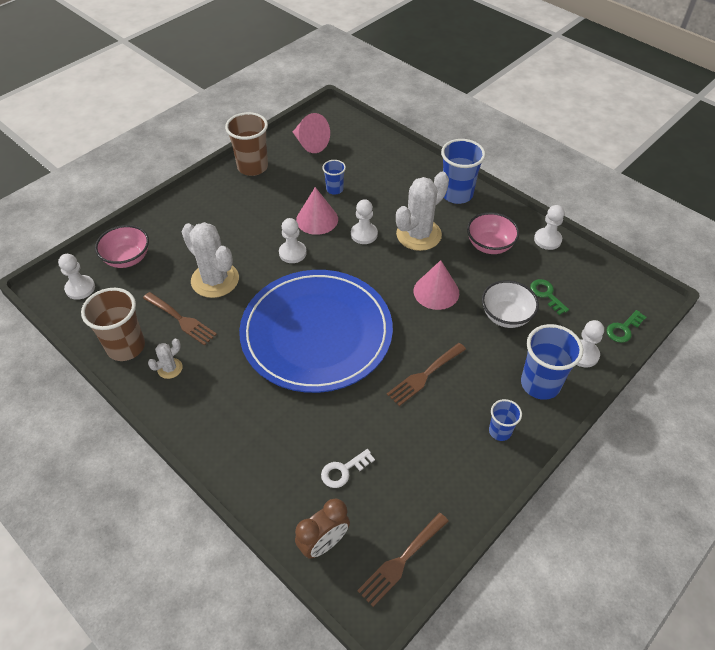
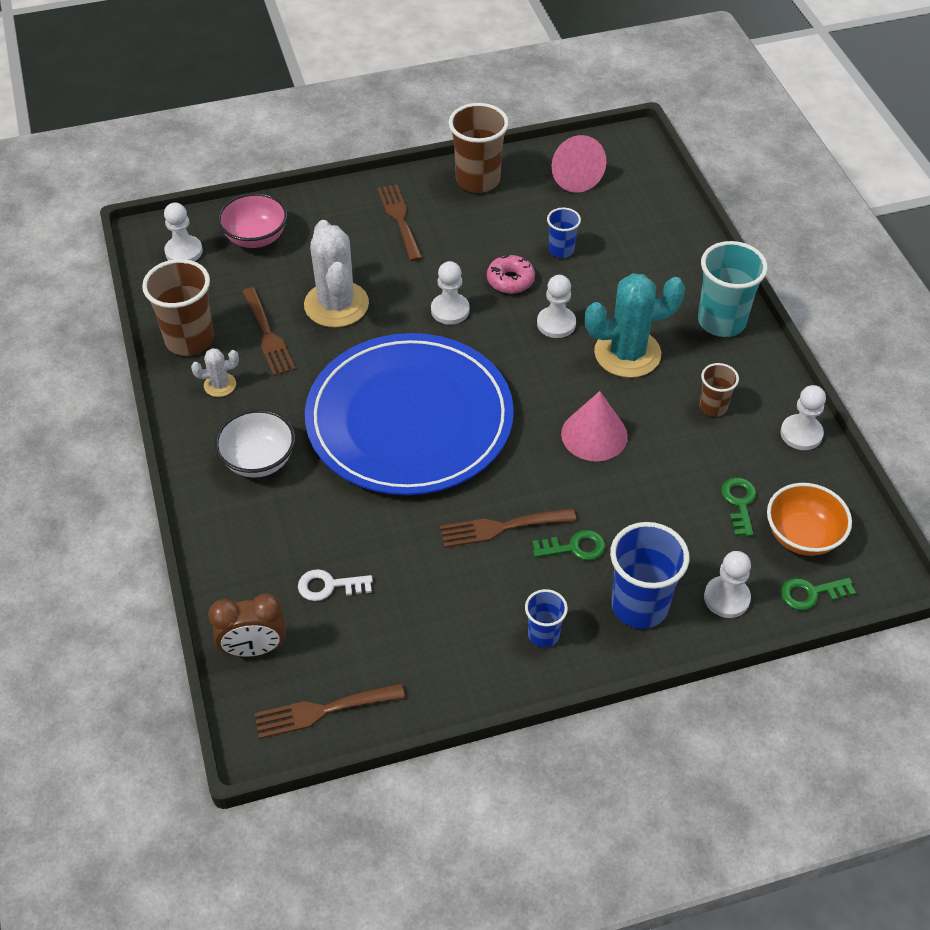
camera: 30 degrees right, 0 degrees up
(219, 209) = (399, 219): none -> brown fork
(317, 219) = (510, 280): pink cone -> pink donut
(418, 234) = (627, 353): white cactus -> turquoise cactus
(457, 194) = (721, 321): blue cup -> turquoise cup
(476, 366) = (574, 547): none -> green key
(489, 245) = (713, 407): pink bowl -> brown cup
(506, 316) = (662, 505): white bowl -> white bowl (259, 460)
(593, 298) = (802, 536): none -> orange bowl

